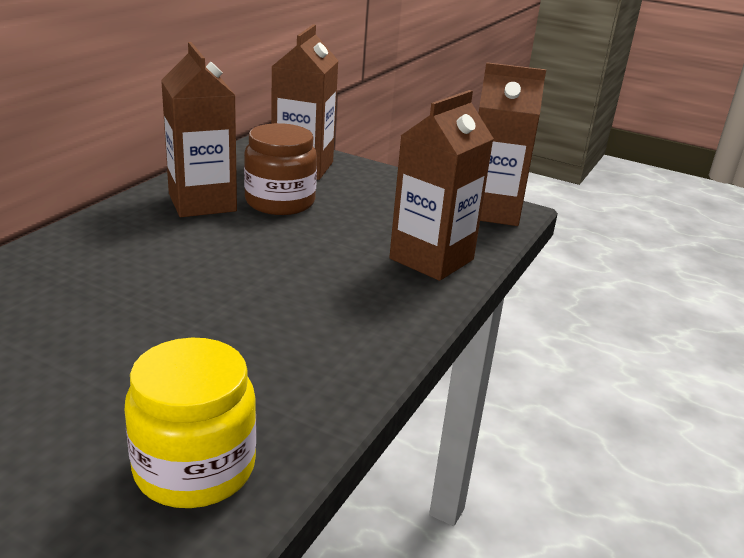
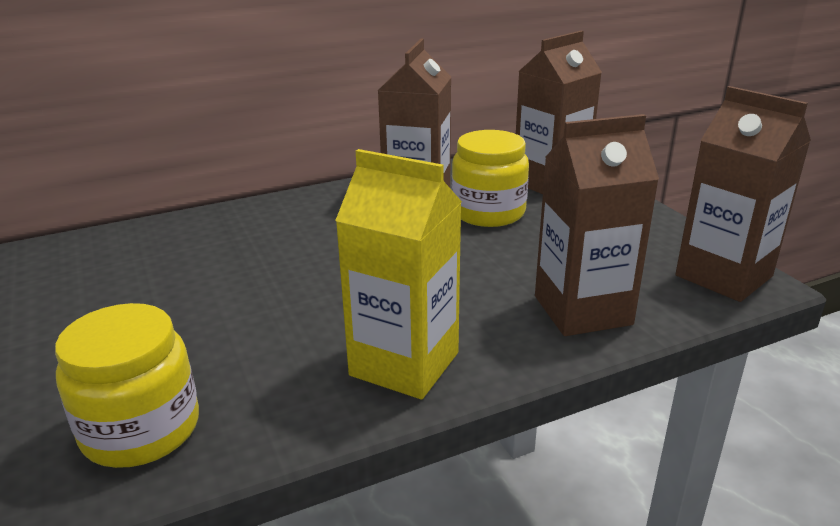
camera: 40 degrees right, 0 degrees up
(280, 202) = (488, 212): brown jar -> yellow jar
(353, 336) = (404, 364): none -> yellow carton

